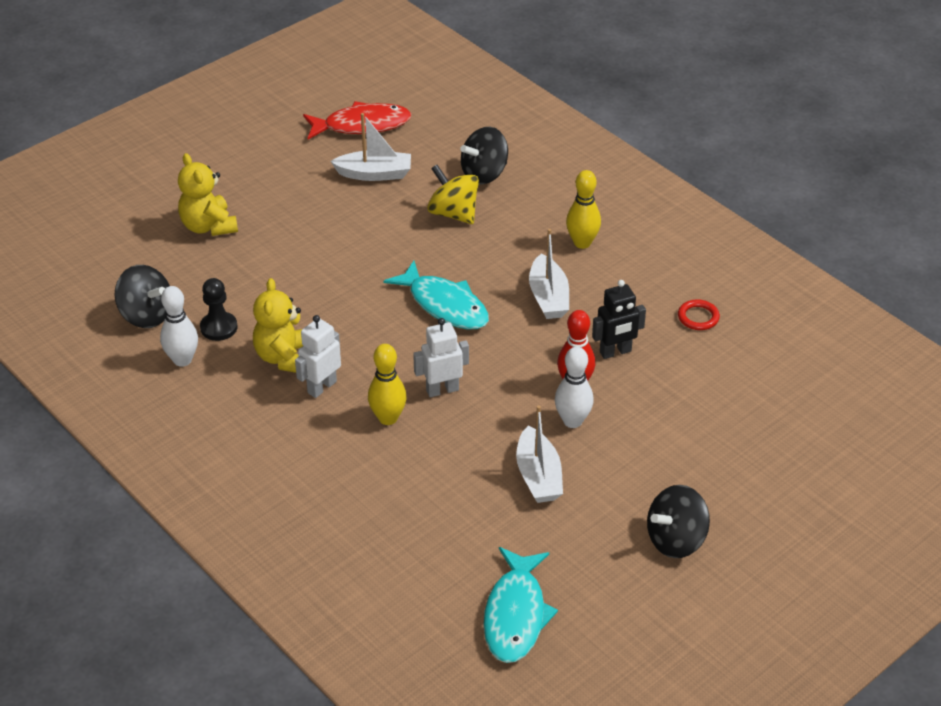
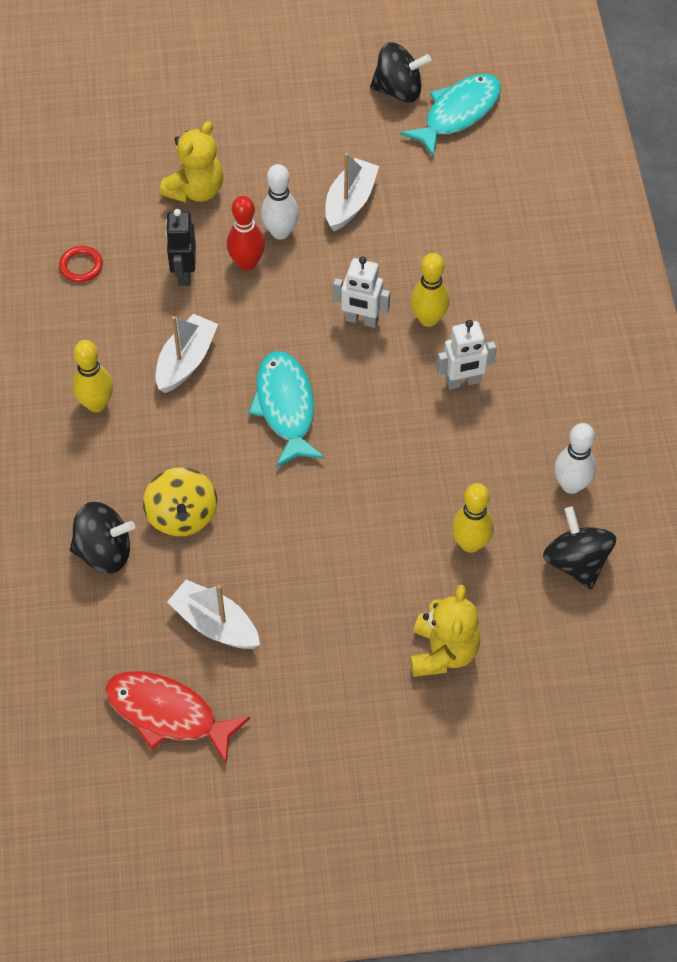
camera: 145 degrees left, 15 degrees up
(219, 327) = (514, 504): black pawn -> none
(234, 290) = (470, 543): none -> yellow bowling pin
(285, 357) = (474, 433): yellow teddy bear -> yellow teddy bear (196, 190)
(615, 352) = (184, 273): black robot -> black robot turned 105 degrees counterclockwise
(676, 540) = (296, 102): black spinning top -> black spinning top (398, 90)

